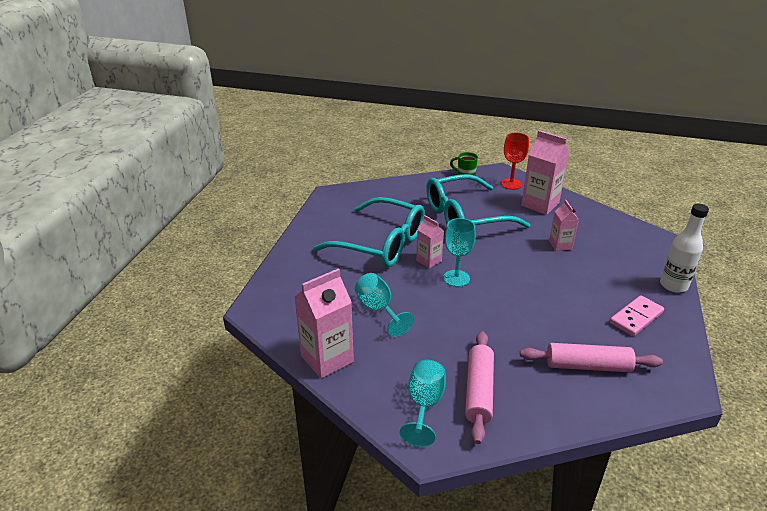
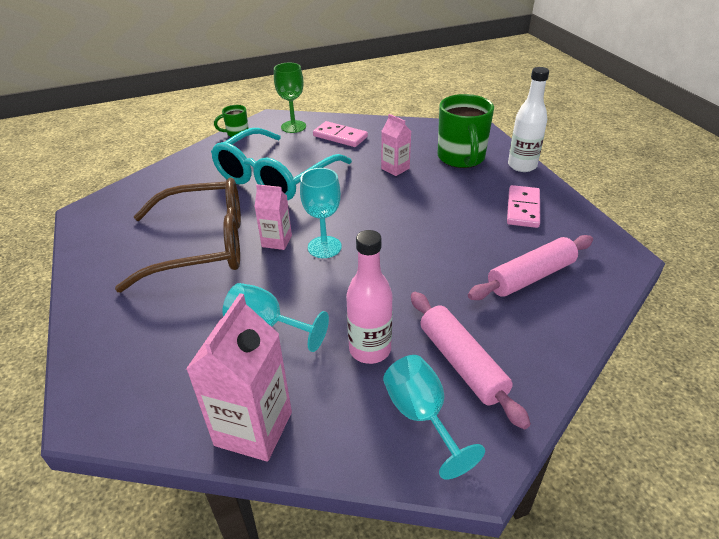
camera: 35 degrees left, 5 degrees up
(381, 243) = (203, 245): turquoise glasses -> brown glasses
(428, 353) = (370, 349): none -> pink bottle
(511, 184) = (293, 127): red goblet -> green goblet
(540, 204) = (340, 137): pink carton -> pink domino
(624, 259) = (461, 158): none -> green mug

